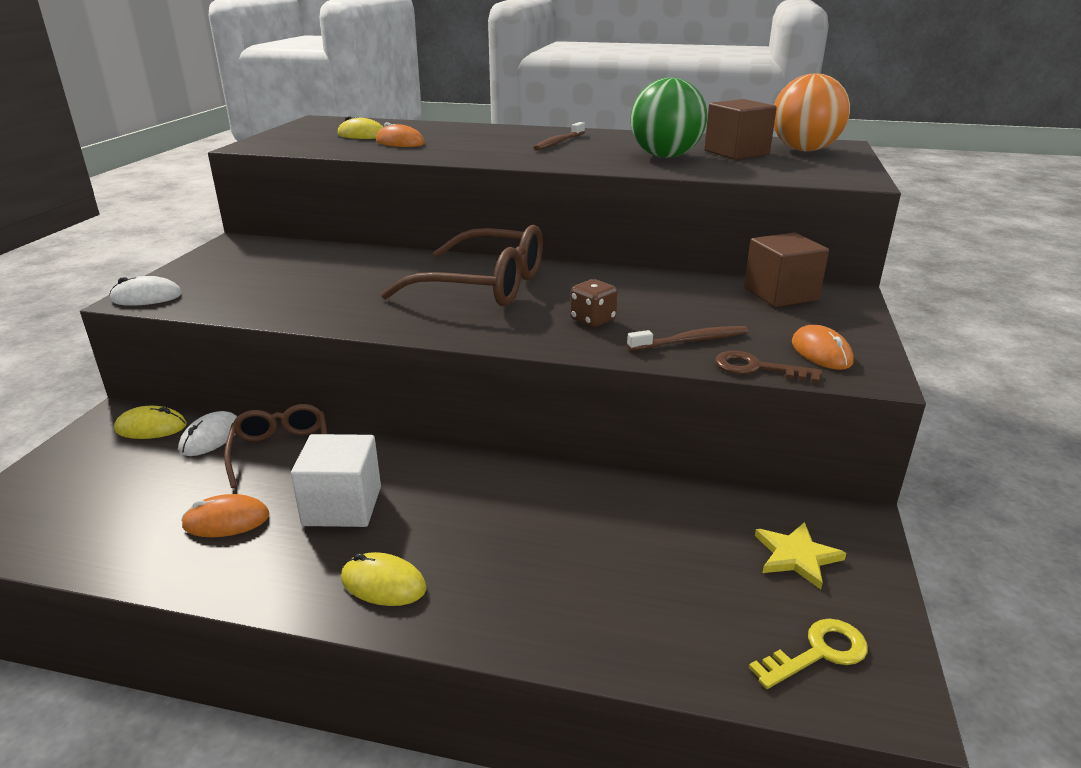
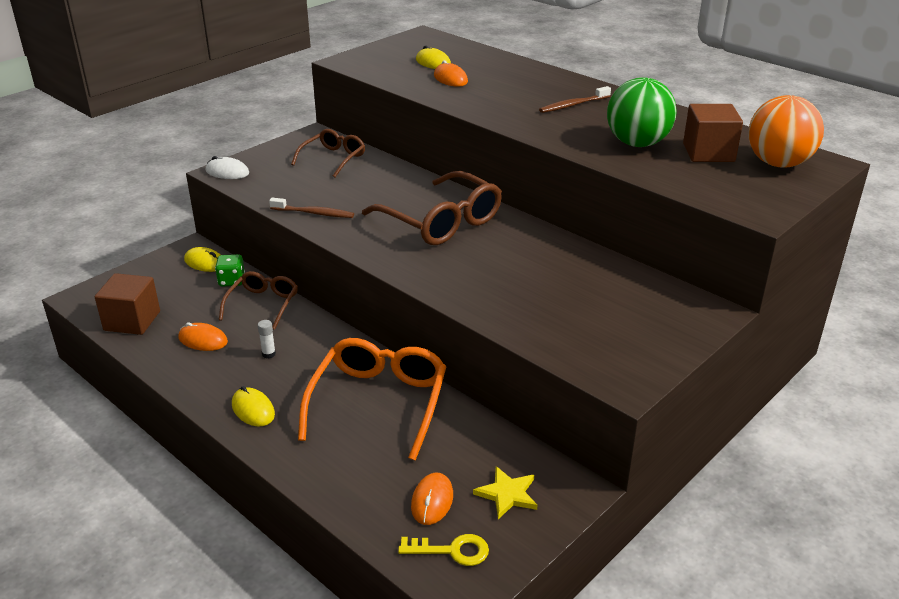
camera: 30 degrees right, 5 degrees up
(211, 437) = (231, 281): white mouse -> green dice
(284, 259) = (333, 159): none -> brown glasses
(342, 506) = (268, 354): white cube -> white glue stick
(544, 513) = (378, 403): none -> orange glasses
(593, 320) = (483, 275): brown dice -> none
(691, 341) = (531, 314): brown toothbrush -> brown toothbrush (314, 213)
(756, 368) = (549, 351): brown key -> none
(780, 294) = (658, 295): brown cube -> brown cube (132, 321)
(821, 352) = (616, 355): orange mouse -> orange mouse (432, 501)

